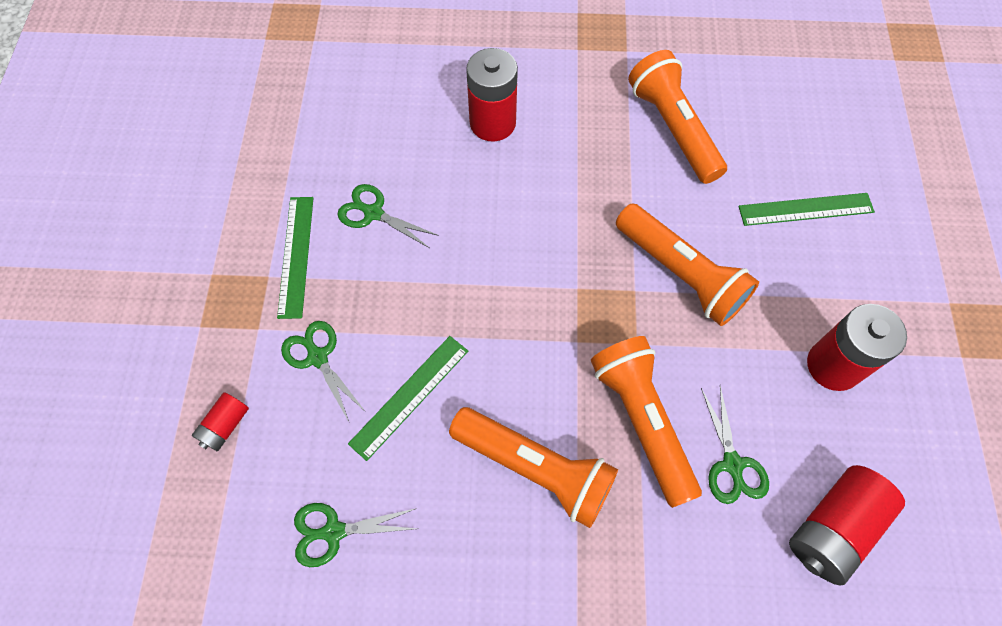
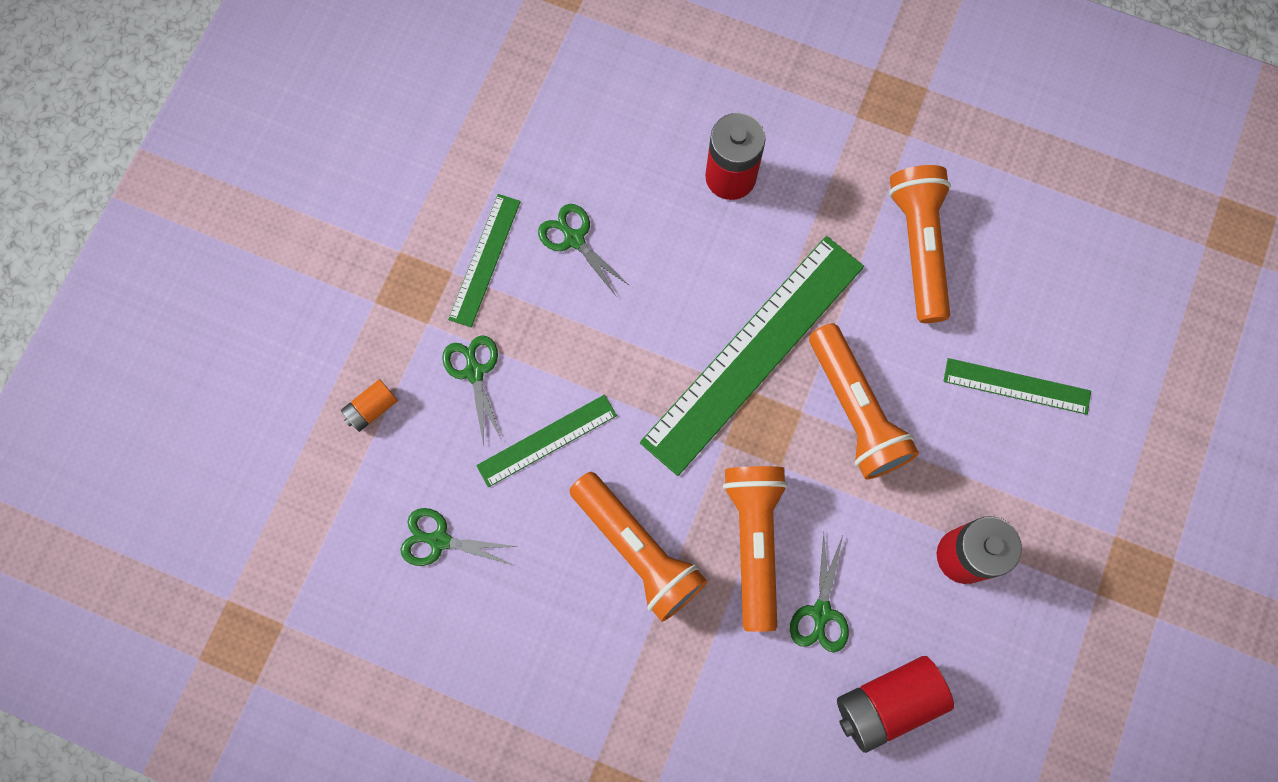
camera: 20 degrees right, 10 degrees up
(225, 426) = (372, 408): red battery -> orange battery
(570, 256) = (753, 353): none -> green ruler

